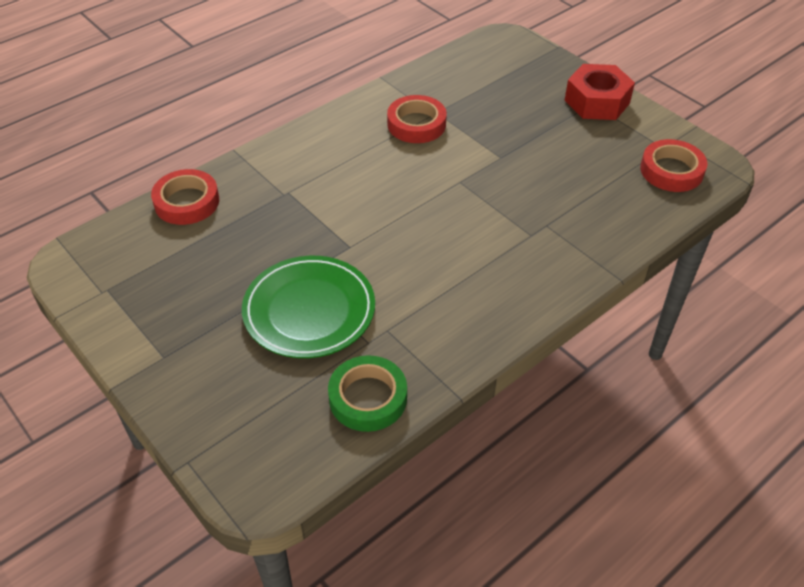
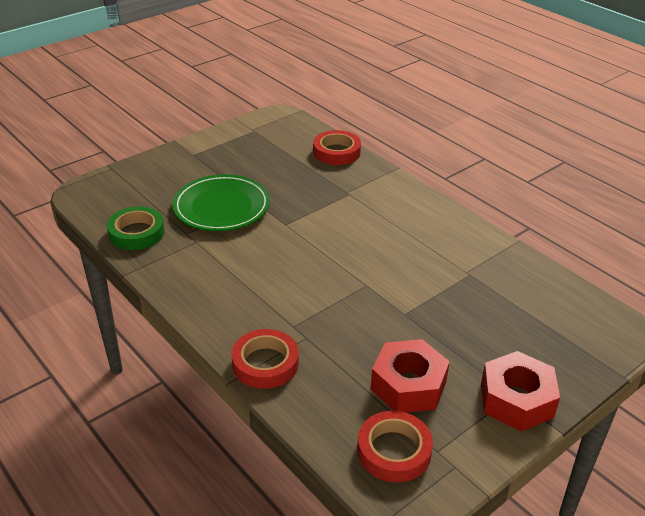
camera: 90 degrees right, 10 degrees down
(416, 124) = (448, 261): red tape -> red tape (265, 363)
(595, 159) = (408, 385): none -> red nut

